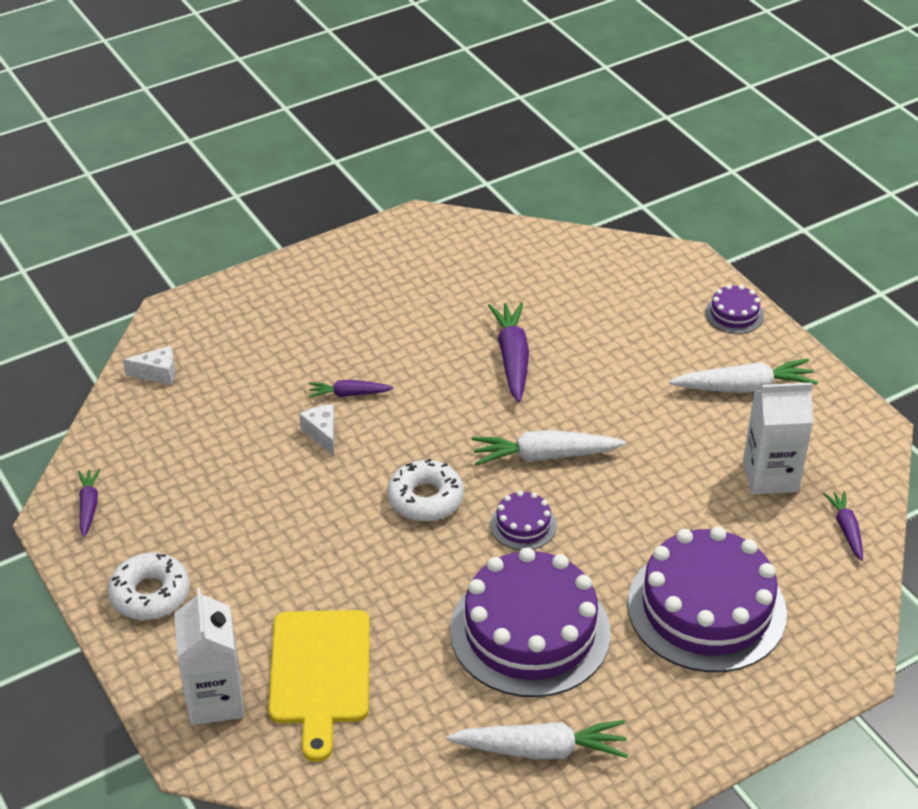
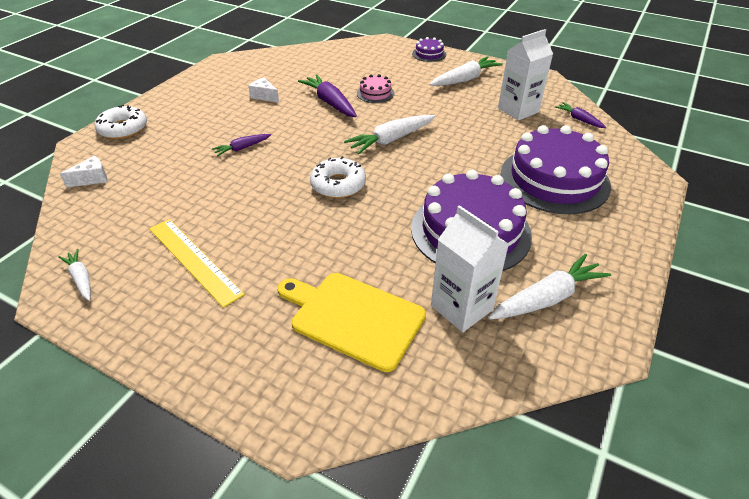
camera: 30 degrees left, 0 degrees up
(89, 506) = (81, 279): purple carrot -> white carrot
(150, 594) = (174, 320): white donut -> white donut (123, 129)
(206, 532) = (194, 260): none -> yellow ruler
(215, 700) = (284, 376): white carton -> white carton (461, 308)
(320, 673) = (353, 317): yellow cutting board -> yellow cutting board turned 150 degrees clockwise
(322, 434) = (240, 174): white cheese -> white cheese (264, 96)
(523, 525) = (411, 177): purple cake -> none
(588, 364) = (375, 93): none -> pink cake

